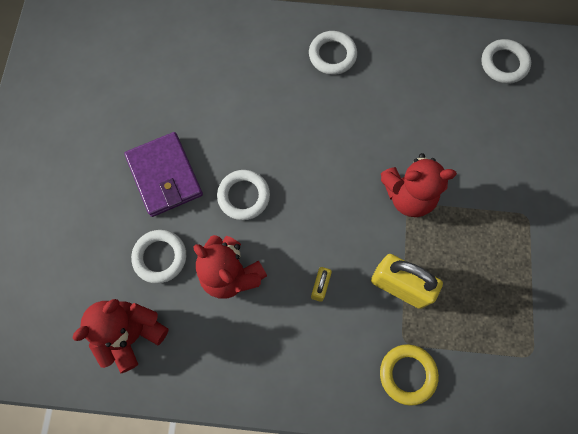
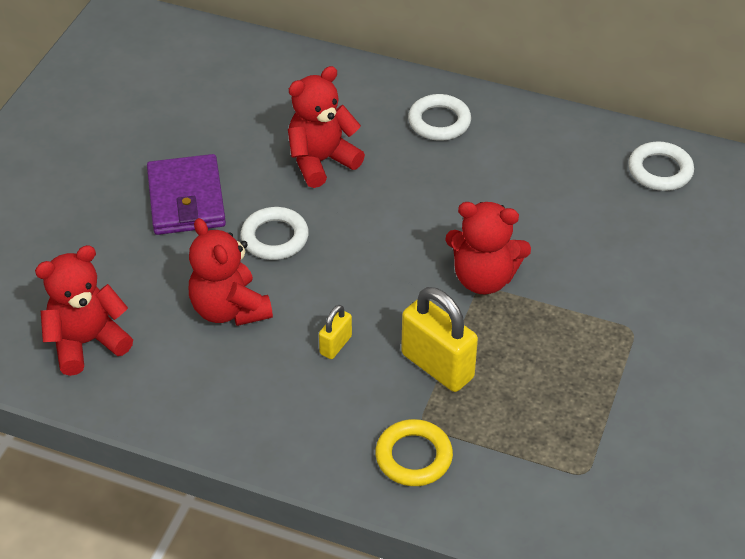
camera: 15 degrees right, 25 degrees down
(160, 257) = (150, 276): white ring -> none
(256, 114) = (321, 161): none -> red teddy bear

